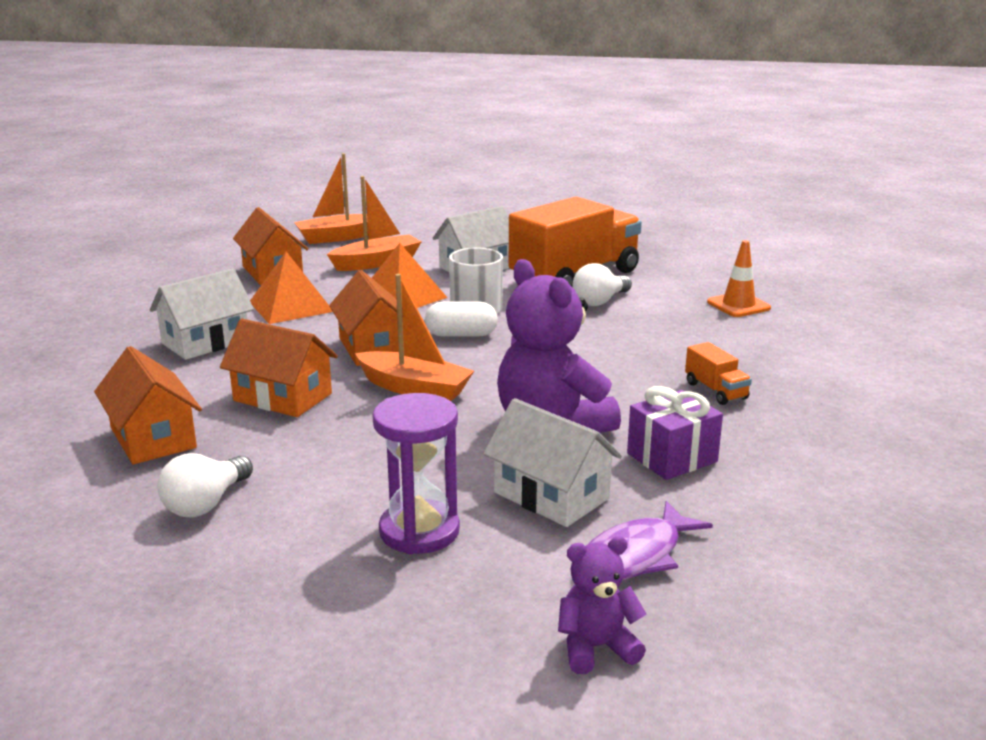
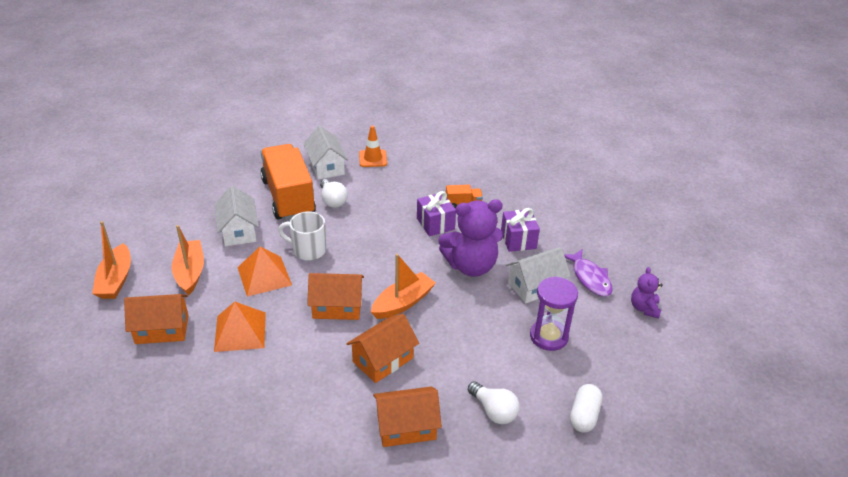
camera: 70 degrees left, 15 degrees up
(206, 342) = (273, 385): white house -> white house (326, 167)
(461, 335) = (342, 266): white capsule -> white capsule (584, 415)
(631, 378) = (435, 224): none -> purple gift

